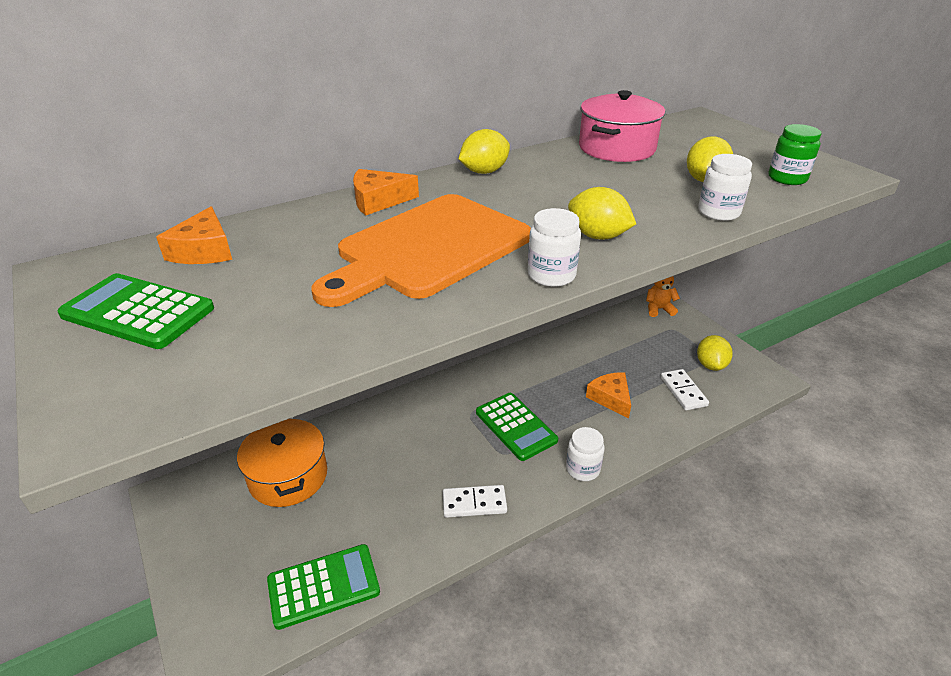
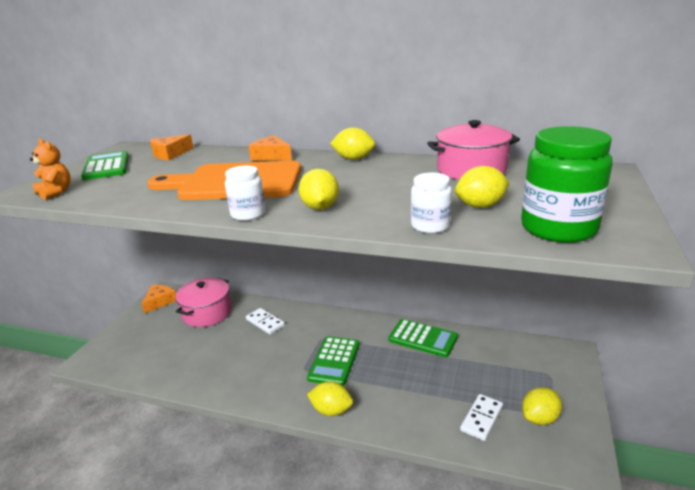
camera: 50 degrees right, 10 degrees down
(288, 476) = (207, 313): orange pot -> pink pot
(323, 586) = (148, 367): green calculator -> green calculator (423, 338)
(474, 503) = (252, 382): white domino -> white domino (265, 322)
(582, 469) = (331, 410): white jar -> yellow lemon
(610, 398) = (418, 386): orange cheese -> orange cheese (159, 302)
(658, 309) = (561, 355): orange teddy bear -> orange teddy bear (55, 192)
(787, 178) = (558, 228): green jar -> green jar, size x1.80

